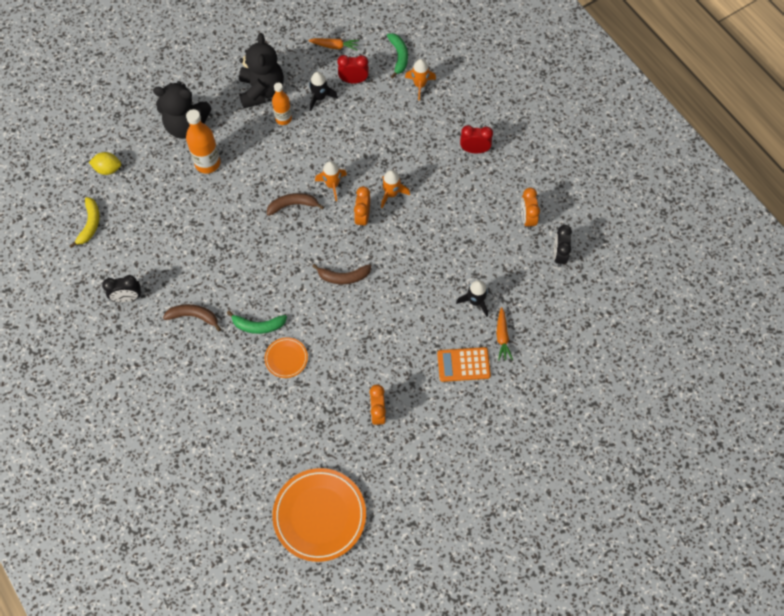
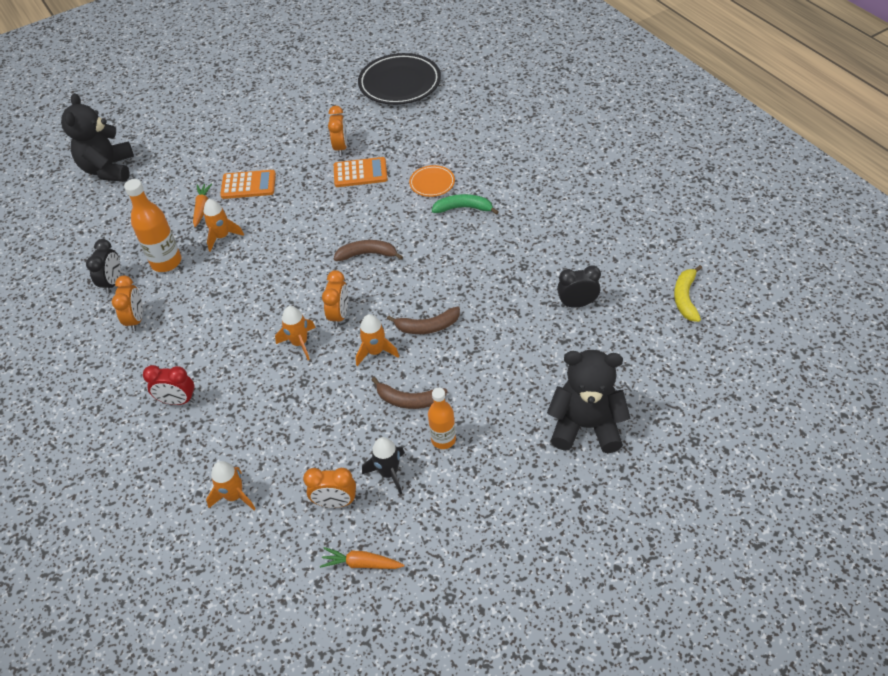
camera: 175 degrees left, 15 degrees down
(108, 169) = (683, 364): yellow lemon -> none
(127, 297) = (616, 227): black clock -> black clock (577, 304)
(194, 316) = (536, 213): brown banana -> brown banana (409, 400)
(207, 163) = (546, 375): orange bottle -> orange bottle (166, 262)
(262, 91) = (478, 482): black teddy bear -> black teddy bear (108, 169)
(319, 515) = (400, 83): orange plate -> black plate
(353, 80) = (335, 502): red clock -> orange clock
(355, 375) = (360, 173): none -> orange calculator
(399, 57) = (258, 545): green banana -> none
(475, 301) = (222, 237): black rocket -> orange rocket

